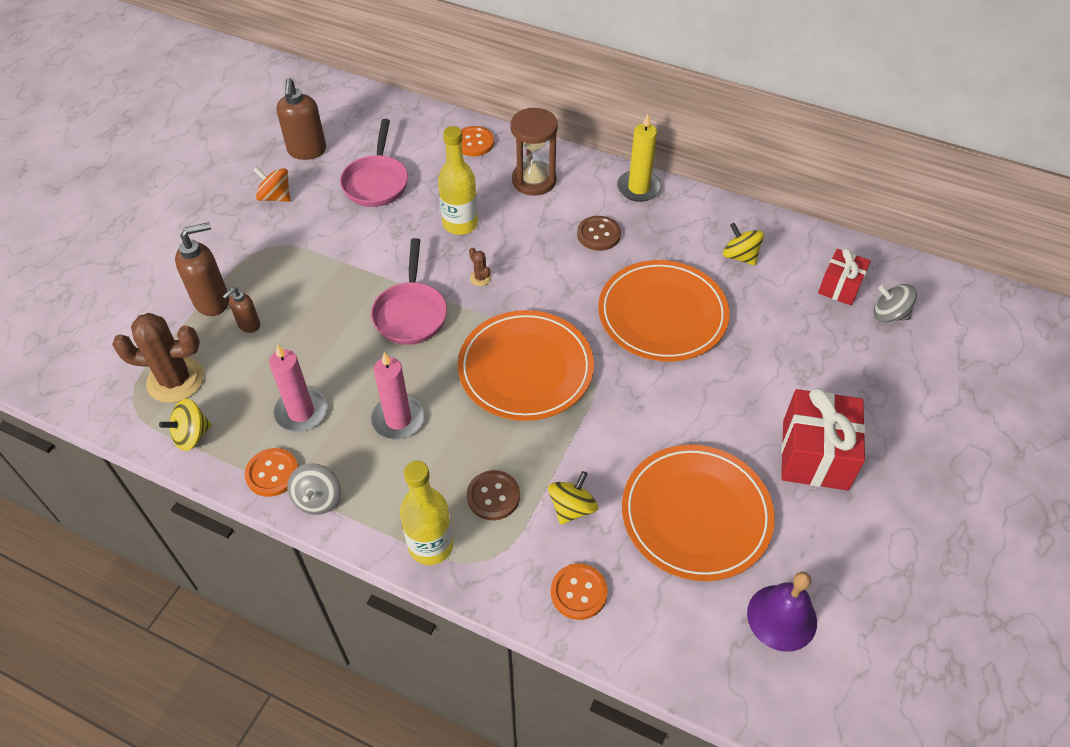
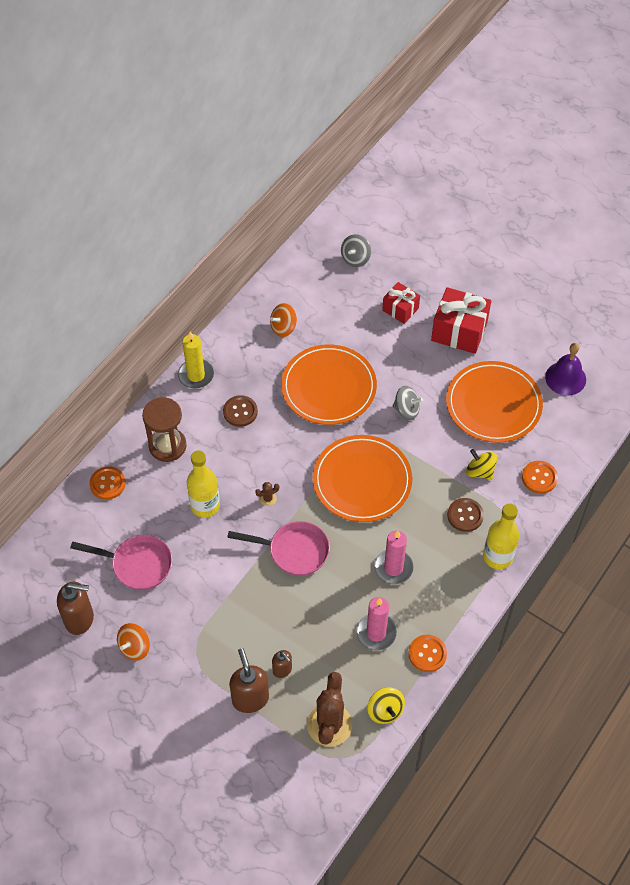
camera: 80 degrees left, 5 degrees up
(318, 499) = (453, 624): grey spinning top -> grey spinning top (406, 410)
(740, 256) = (283, 327): yellow spinning top -> orange spinning top
(840, 287) = (325, 278): red gift -> red gift (400, 309)

